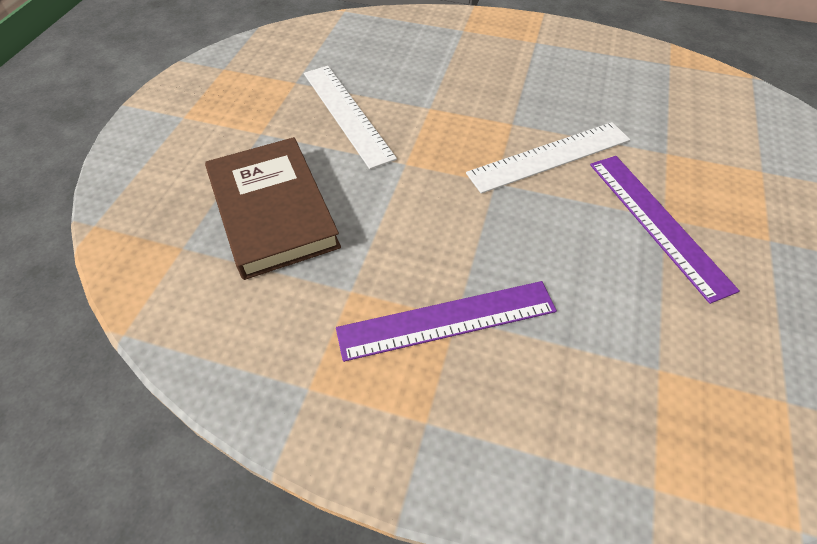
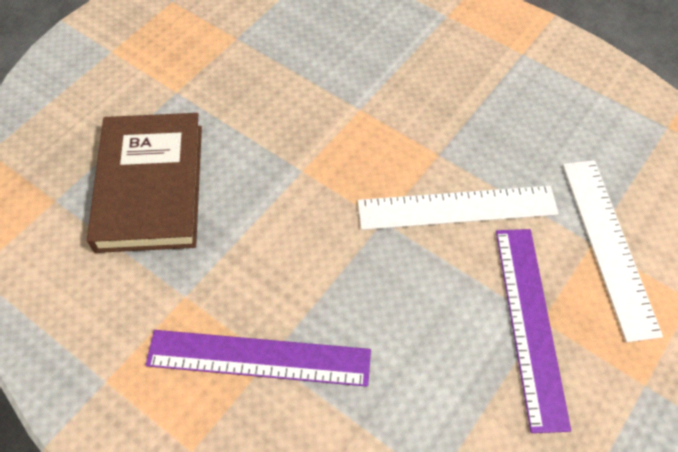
camera: 20 degrees right, 5 degrees up
(347, 114) = (271, 92): white ruler -> white ruler (609, 245)

